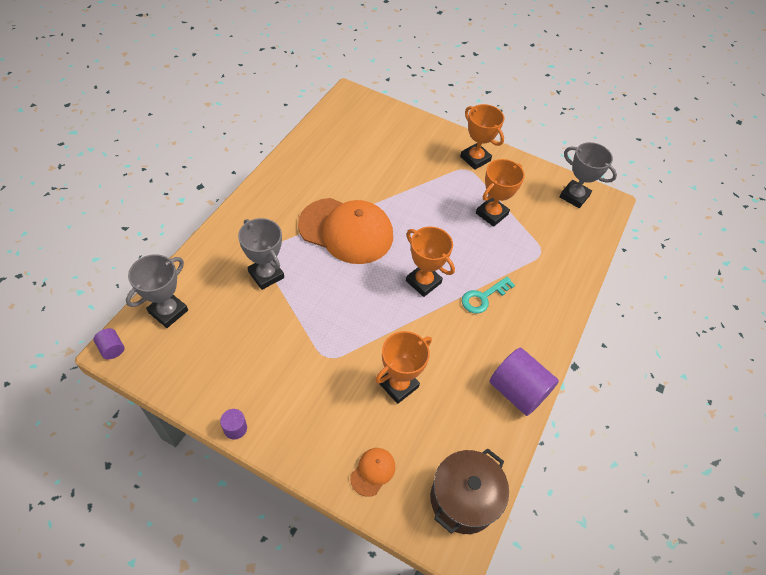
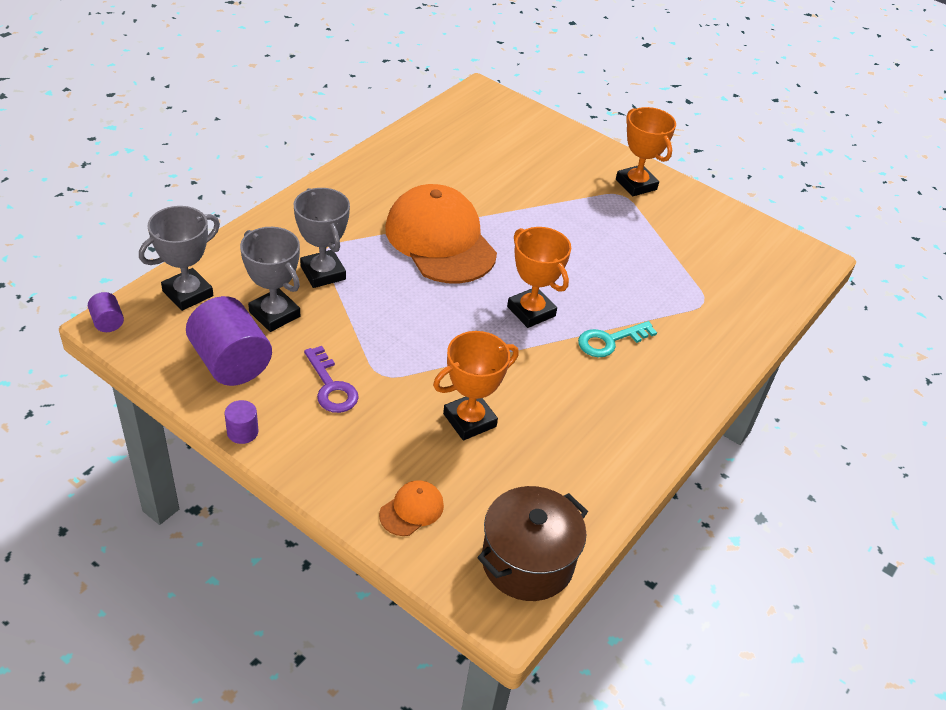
camera: 10 degrees right, 10 degrees down
(293, 375) = (331, 386): none -> purple key
(346, 231) = (440, 240): orange cap -> orange cap turned 150 degrees counterclockwise
(491, 214) = (644, 249): orange trophy -> none
(517, 391) = (632, 453): purple cylinder -> purple cylinder (231, 362)
(574, 196) = (766, 245): grey trophy -> grey trophy (274, 314)

